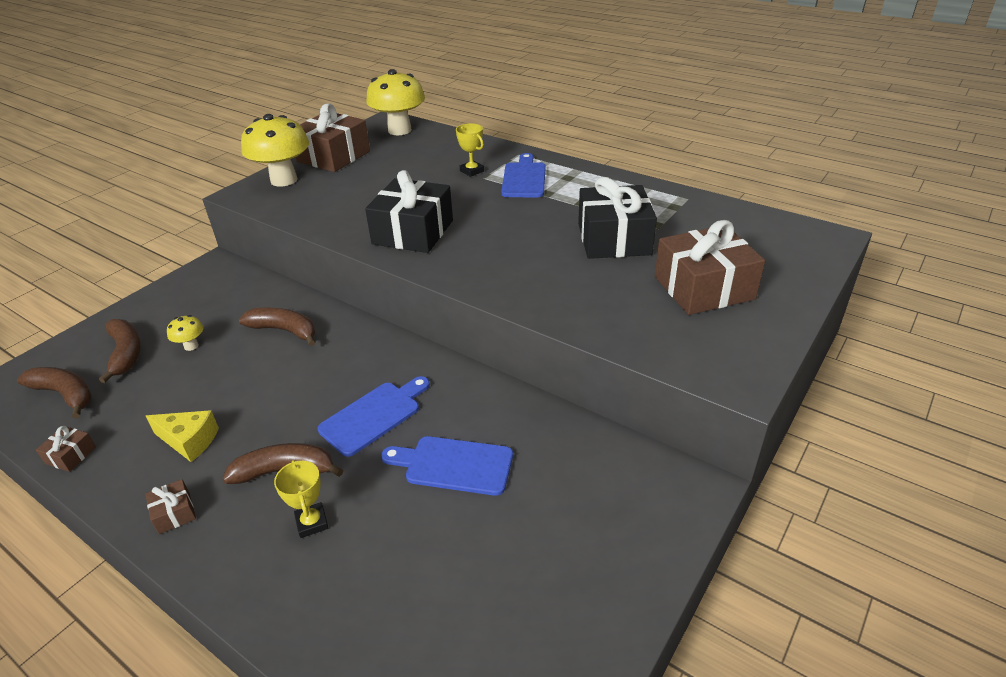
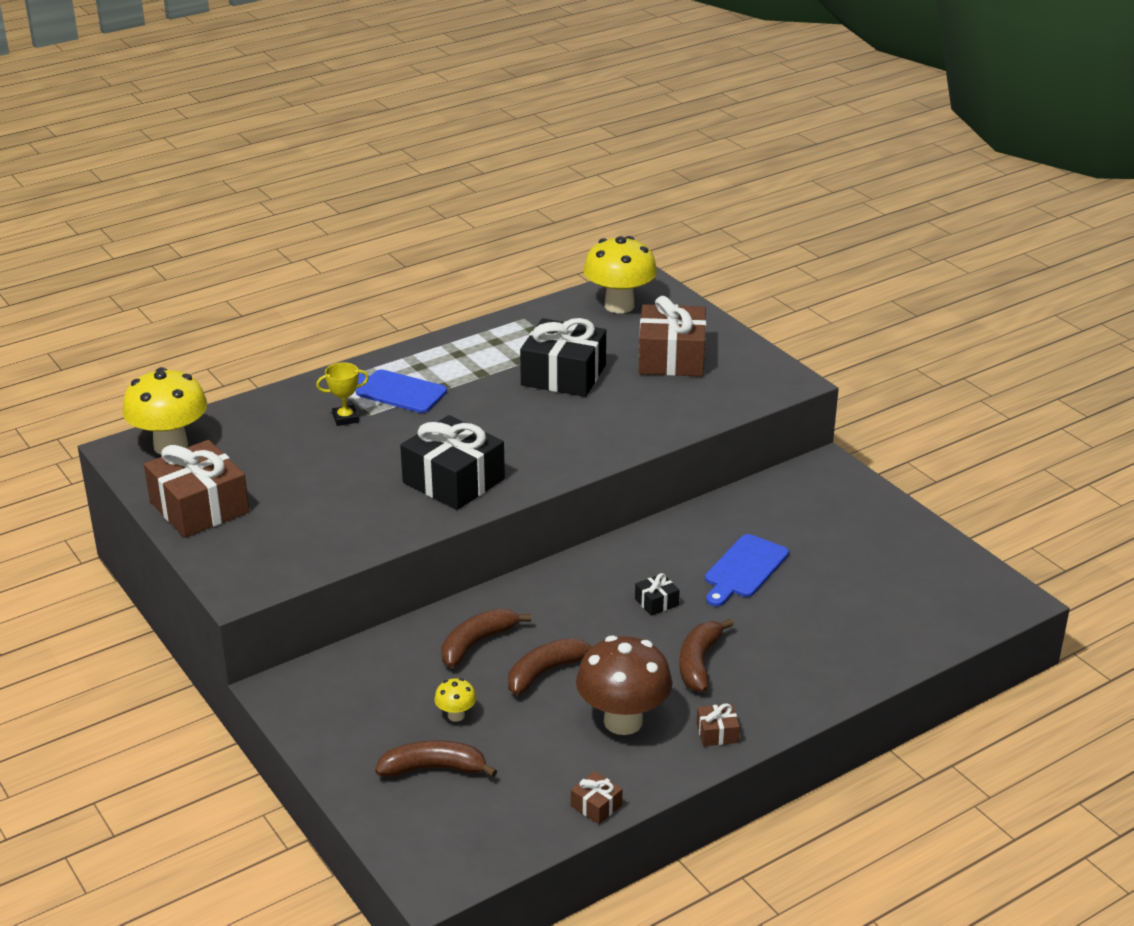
camera: 70 degrees left, 5 degrees down
(65, 394) = (484, 816): brown banana -> brown banana (546, 672)
(189, 441) = (623, 721): yellow cheese -> brown mushroom
(284, 180) = (232, 553): yellow mushroom -> yellow mushroom (619, 306)
(312, 522) = (768, 654): yellow trophy -> none
(374, 416) = (656, 602): blue cutting board -> black gift

